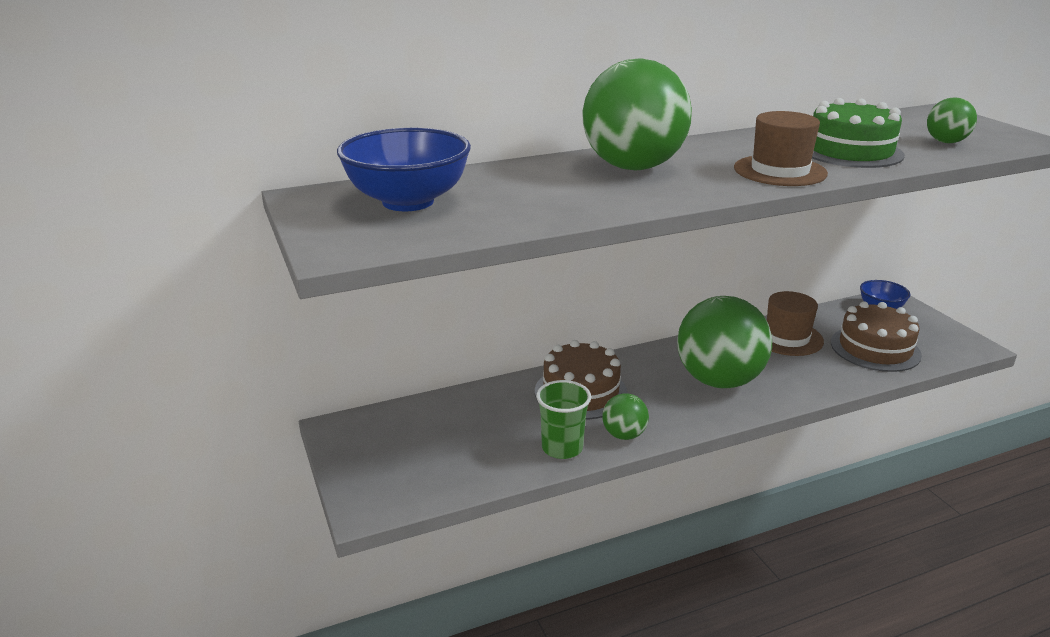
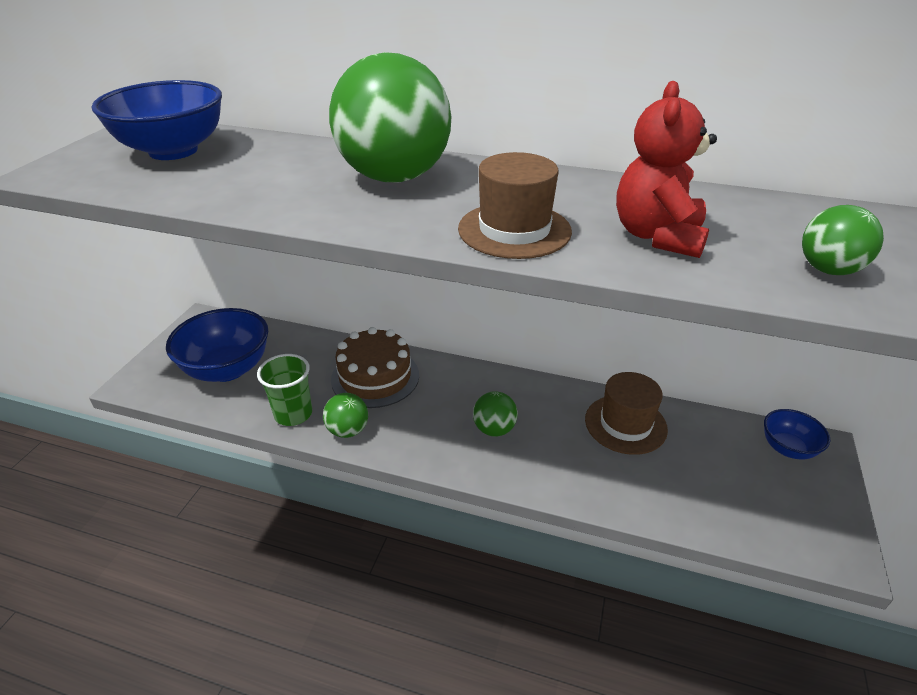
camera: 40 degrees right, 10 degrees up
(442, 449) = (227, 369): none -> blue bowl
(719, 380) = (494, 429): green ball -> green ball, size x0.46
(850, 151) = (657, 236): green cake -> red teddy bear
(875, 348) = (705, 487): brown cake -> none

